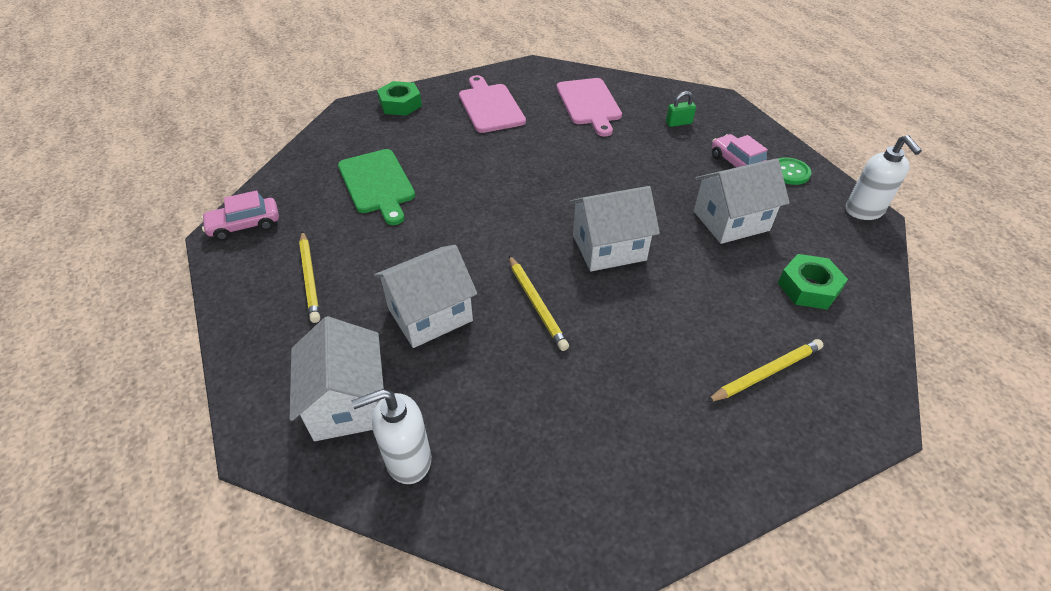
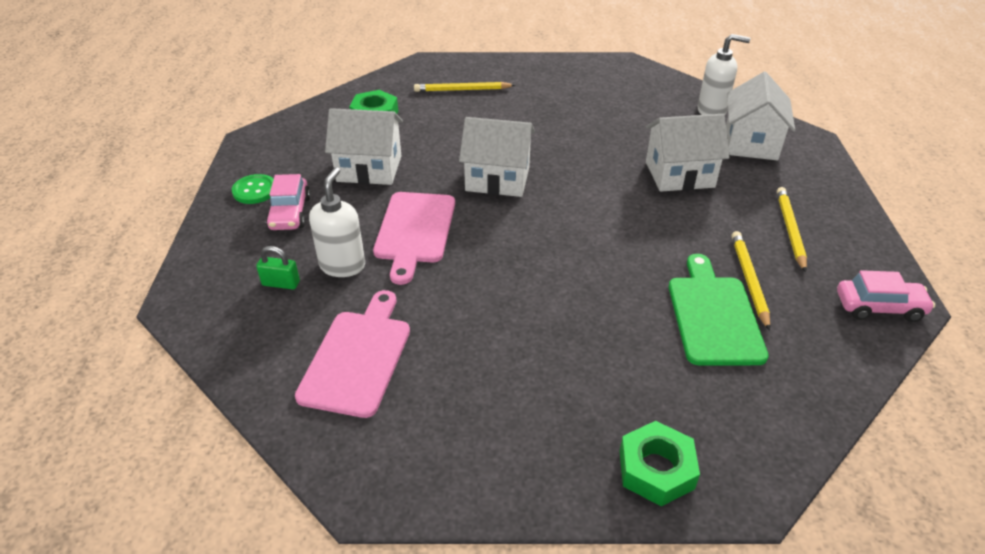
camera: 155 degrees left, 5 degrees down
(490, 106) = (506, 407): pink cutting board -> pink cutting board (414, 231)
(536, 304) = (588, 158): yellow pencil -> yellow pencil (749, 280)
(864, 211) = (249, 144): white soap dispenser -> white soap dispenser (342, 265)

